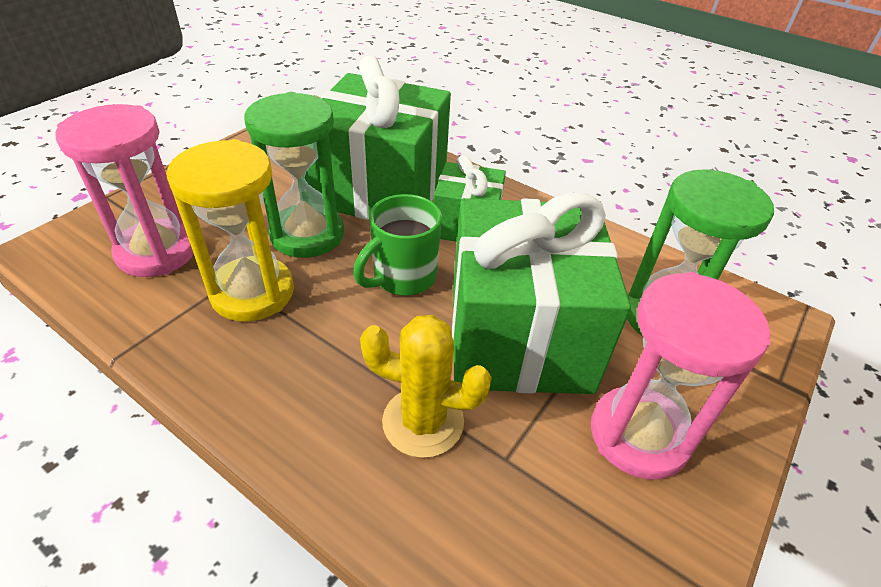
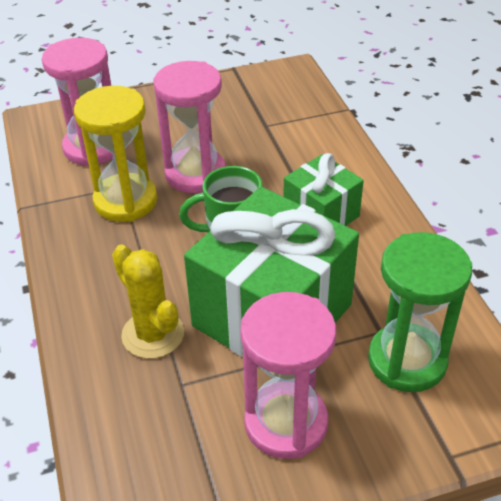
camera: 40 degrees right, 0 degrees up
(307, 235) = (195, 174): green hourglass -> pink hourglass
(381, 189) = (282, 159): green gift -> none

